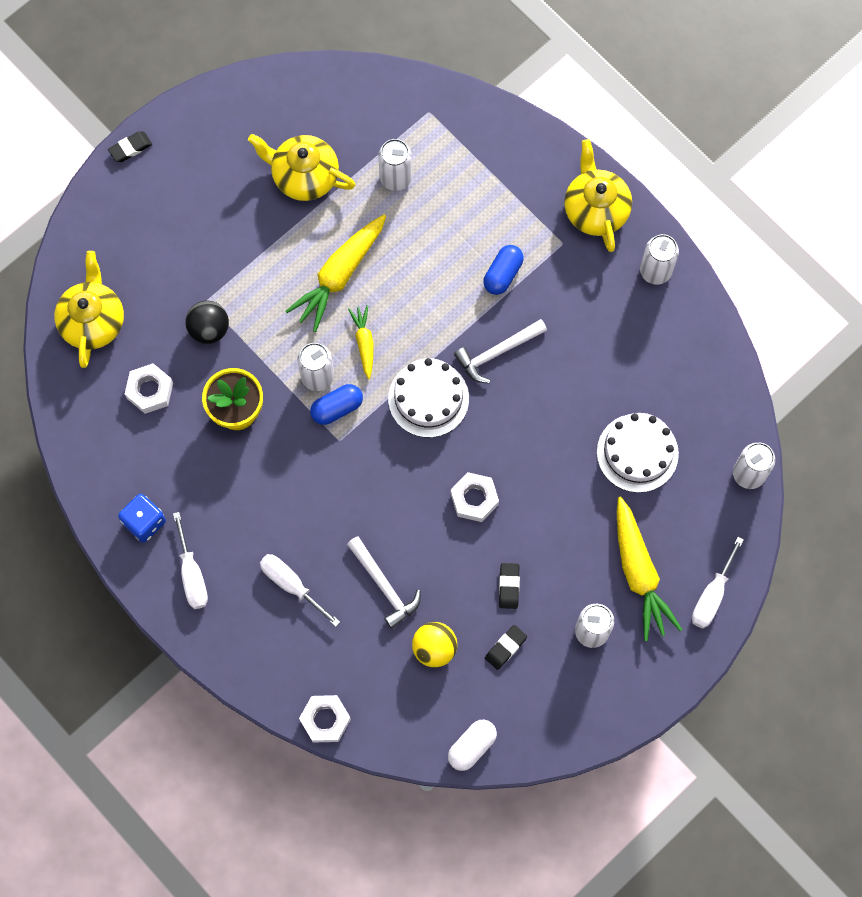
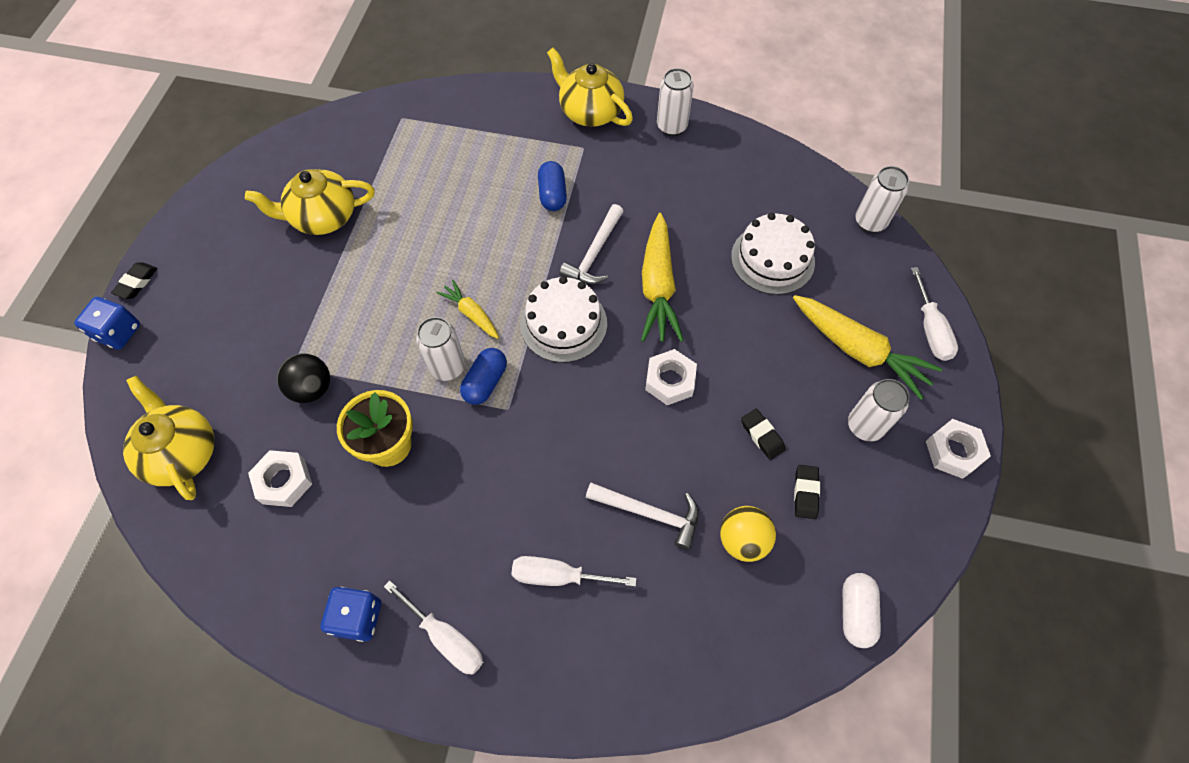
camera: 35 degrees left, 10 degrees down
(96, 187) = (118, 332): none -> blue dice
(325, 720) = (694, 694): white nut -> white nut (953, 451)
(339, 275) = (409, 273): yellow carrot -> yellow carrot (658, 286)
(395, 178) = (407, 176): white can -> none

